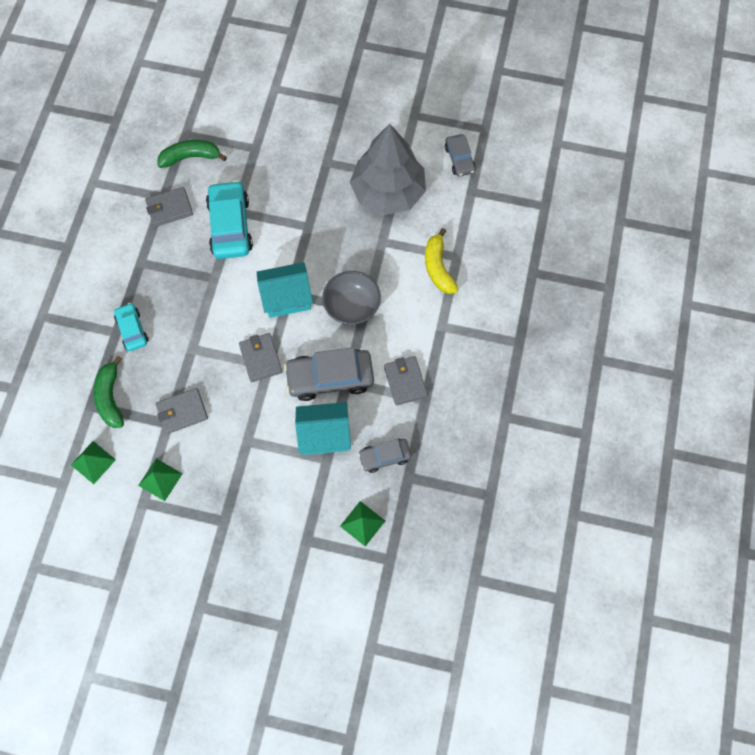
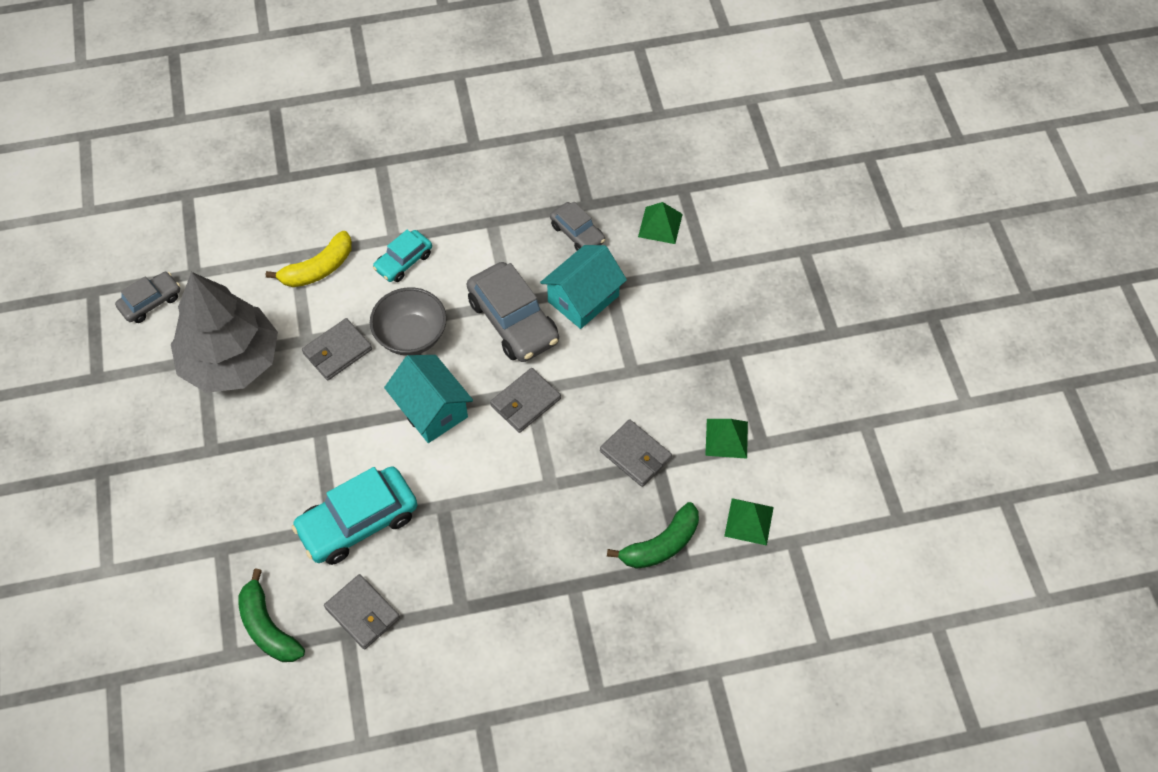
camera: 115 degrees left, 10 degrees down
(132, 330) = (561, 567): turquoise car -> turquoise car (403, 261)
(324, 434) = (583, 298): turquoise house -> turquoise house turned 75 degrees clockwise
(405, 381) = (480, 247): grey wallet -> grey wallet (337, 351)

